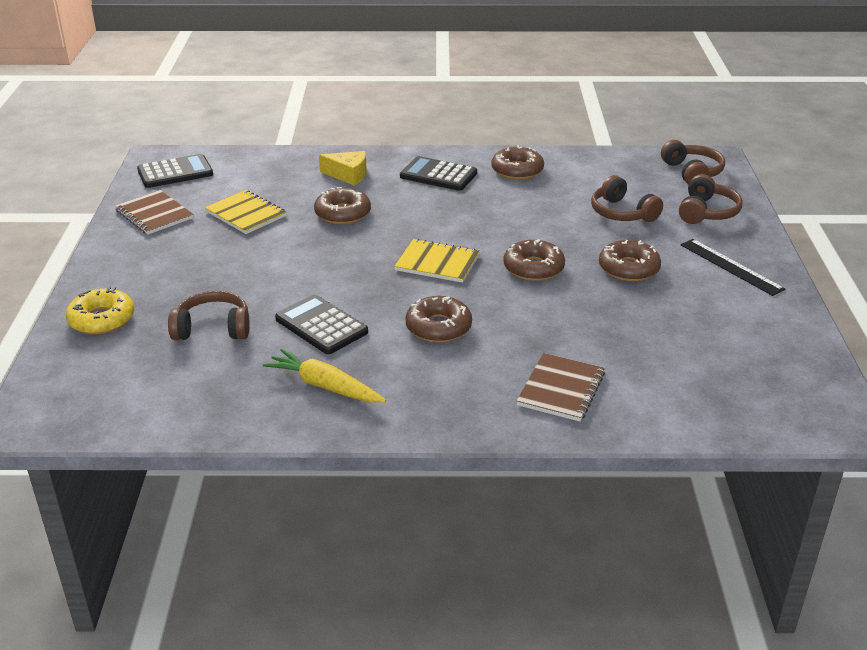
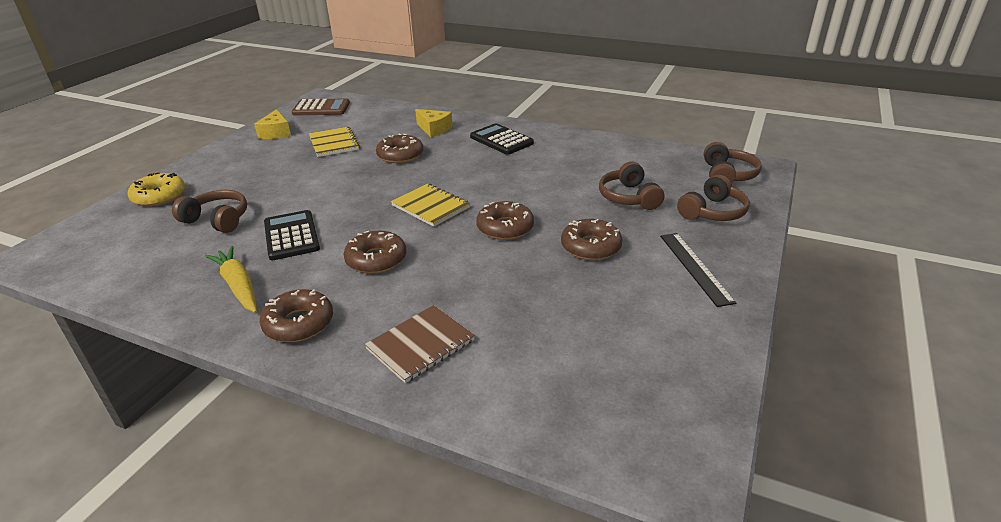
camera: 25 degrees right, 0 degrees up
(154, 214) = (276, 133): brown notebook -> yellow cheese
(175, 172) = (321, 108): black calculator -> brown calculator
(517, 170) = (568, 147): brown donut -> brown donut (299, 323)

